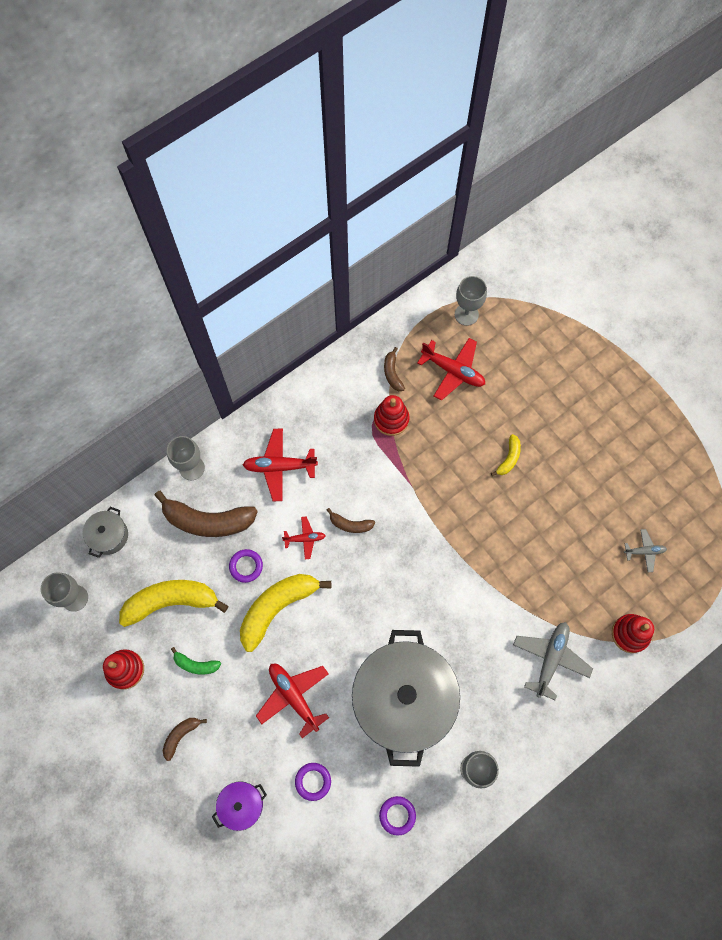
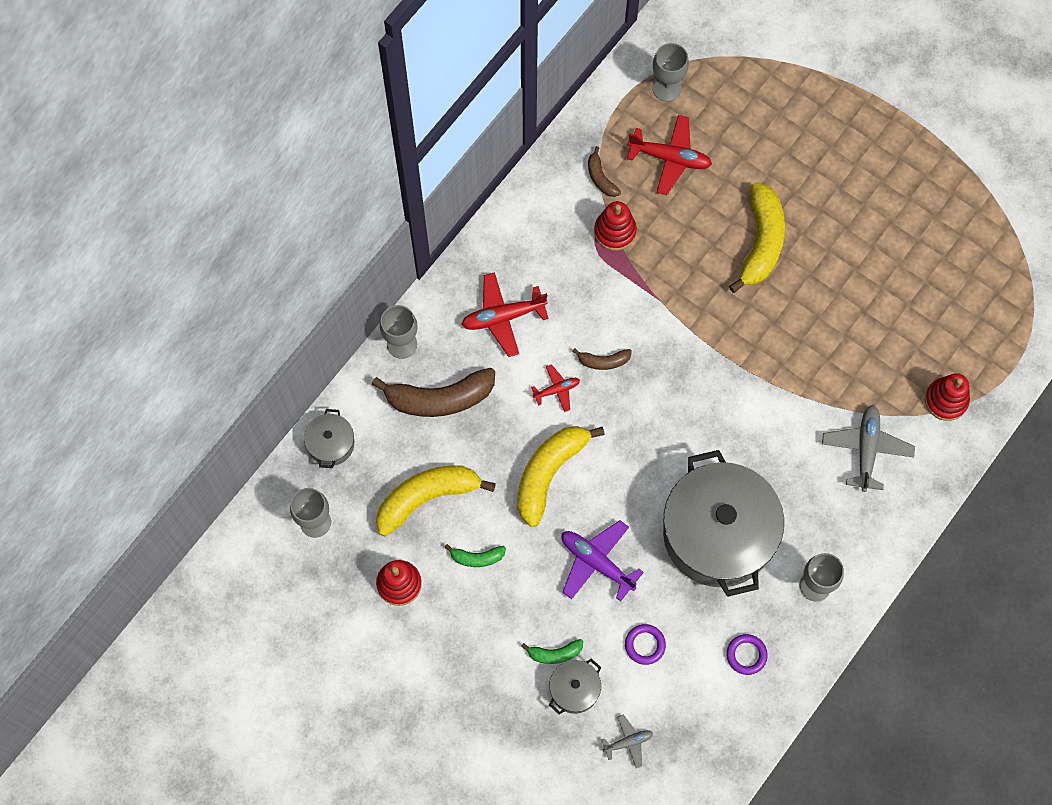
camera: 15 degrees left, 0 degrees up
(181, 735) = (484, 636): brown banana -> none
(234, 767) = (555, 654): none -> green banana
(241, 804) = (574, 689): purple pot -> grey pot
(246, 566) = (499, 437): purple ring -> none
(294, 696) = (596, 562): red plane -> purple plane
(509, 458) = (761, 242): yellow banana -> yellow banana, size x2.07
(644, 551) = (939, 307): grey plane -> grey plane (628, 742)

